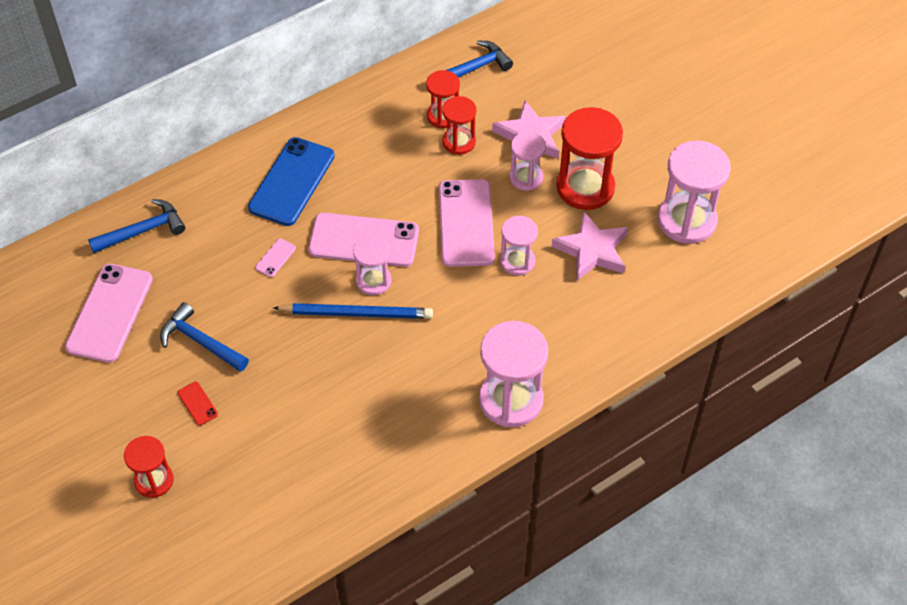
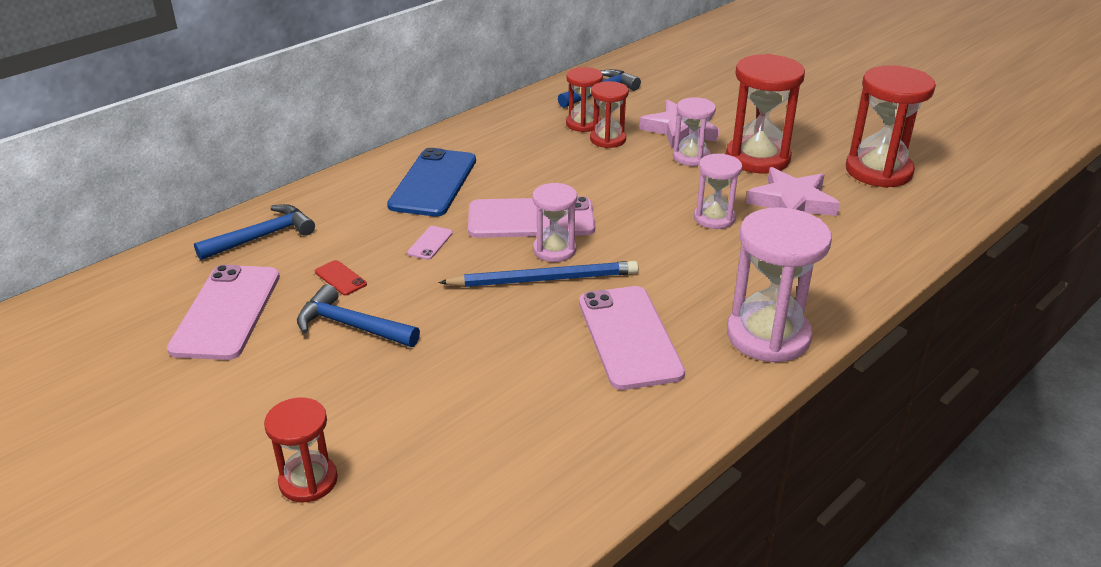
camera: 10 degrees left, 20 degrees down
(197, 403) = (358, 387): red phone -> red phone (340, 278)
(466, 223) = (642, 195): pink phone -> pink phone (629, 337)
(687, 220) = (878, 171): pink hourglass -> red hourglass

